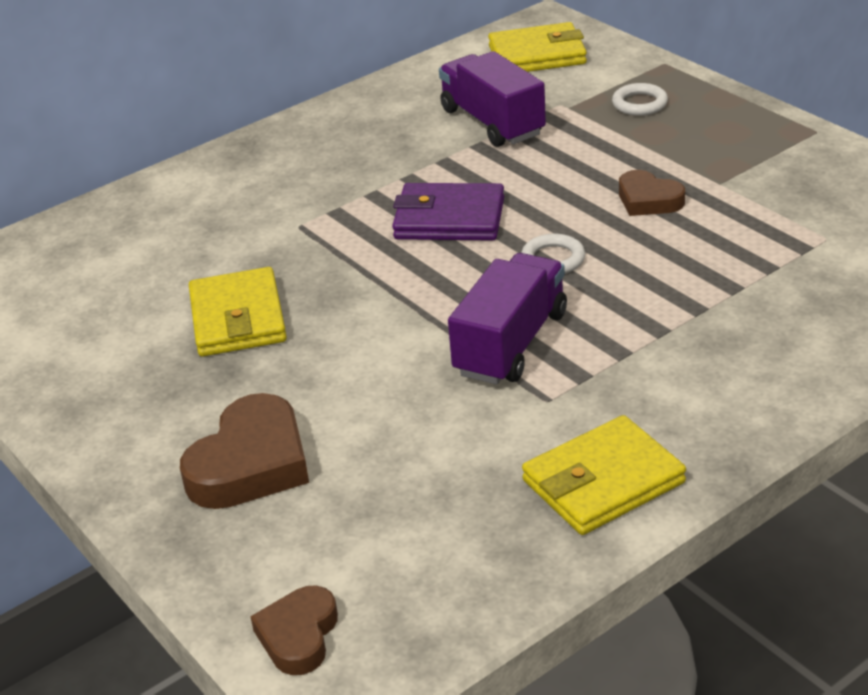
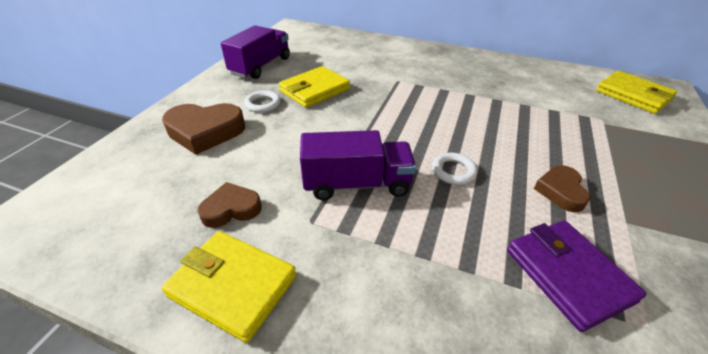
camera: 55 degrees right, 5 degrees up
(298, 635) = (63, 197): brown heart -> brown heart (231, 209)
(449, 219) = (450, 120): purple wallet -> purple wallet (567, 275)
(492, 122) = (551, 103): purple truck -> purple truck (261, 66)
(639, 104) = (653, 149): white ring -> white ring (263, 104)

